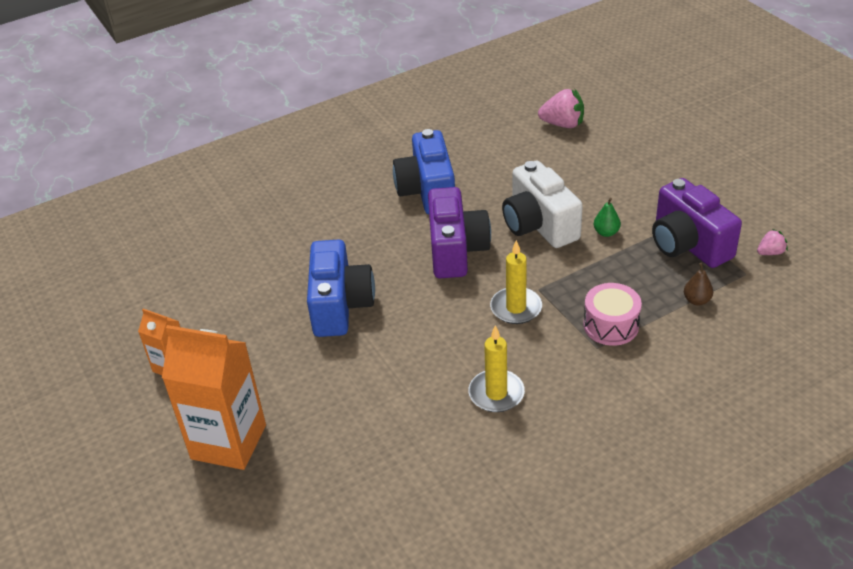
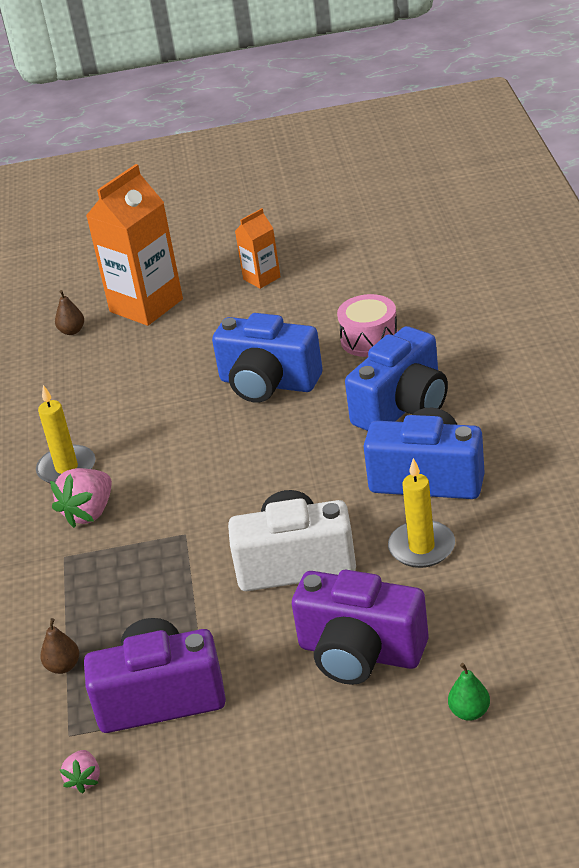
camera: 115 degrees right, 5 degrees down
(284, 489) = (72, 331): none -> brown pear
(351, 223) = (403, 407): none -> blue camera
(456, 250) = (297, 481): purple camera -> purple camera (360, 653)
(516, 308) = (169, 508): yellow candle -> yellow candle (421, 547)
(563, 124) = (515, 652): pink strawberry -> pink strawberry (89, 512)
(606, 232) = (238, 623): green pear -> green pear (469, 712)
(611, 325) = (85, 577): pink drum -> pink drum (369, 339)

